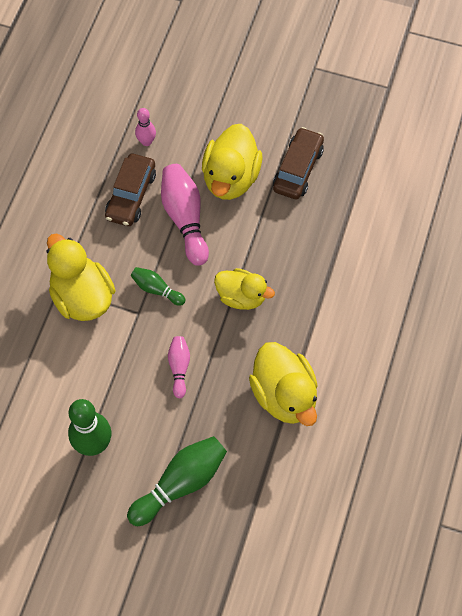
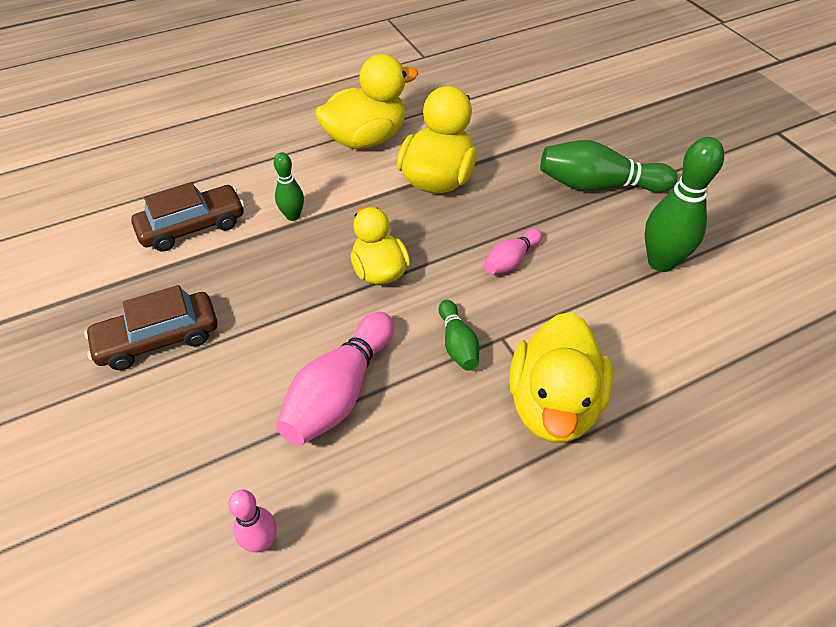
camera: 135 degrees left, 15 degrees down
(131, 195) = (368, 479): brown car -> brown car (193, 227)
(231, 178) = (233, 393): yellow duck -> yellow duck (366, 139)
(332, 289) = (293, 216): none -> green bowling pin

